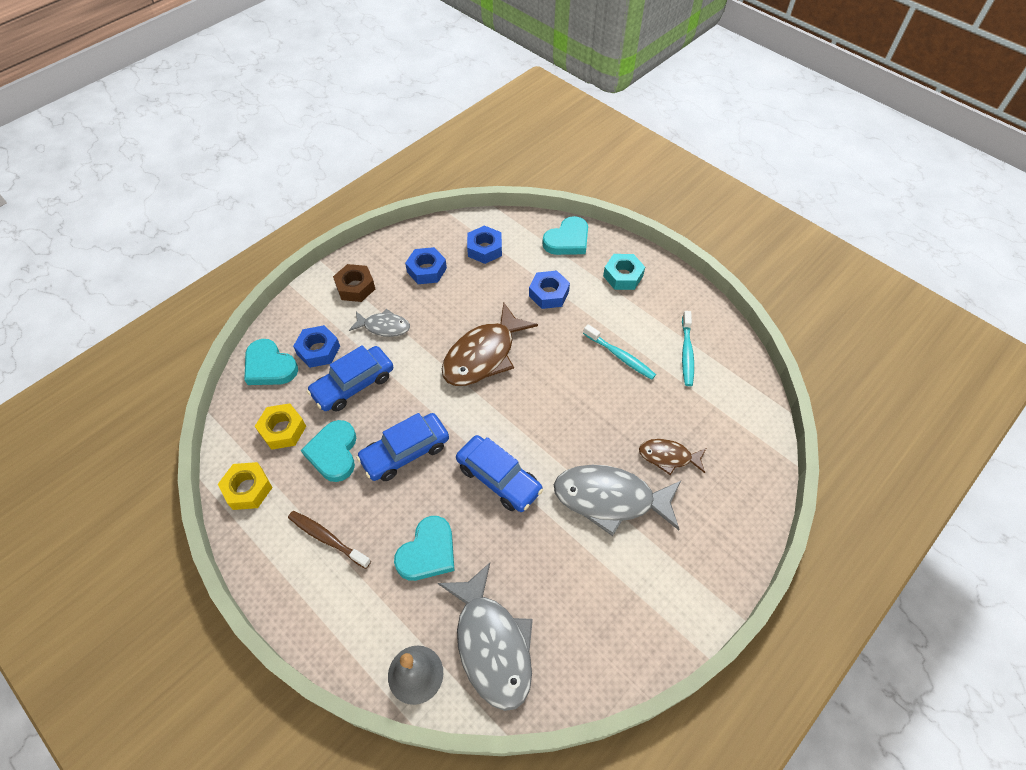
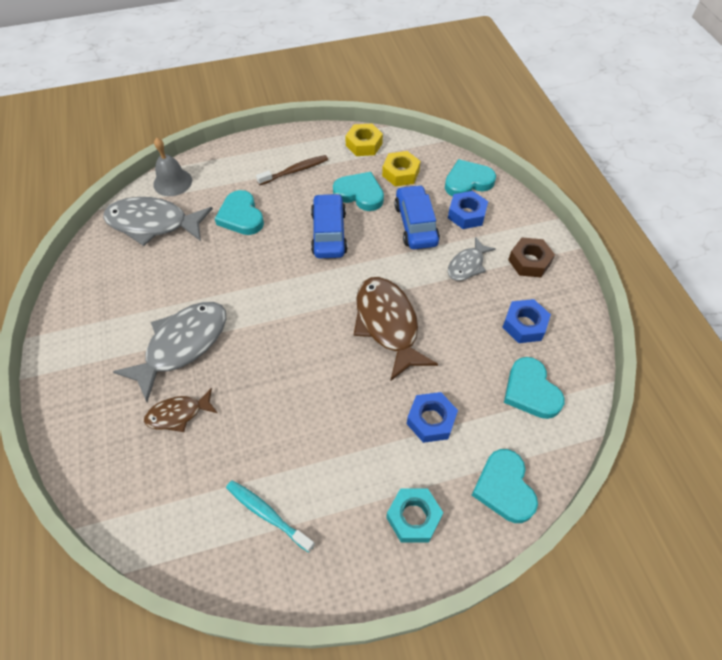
camera: 120 degrees right, 0 degrees up
(484, 249) = (531, 391): blue nut -> turquoise heart
(498, 478) = (261, 280): blue car -> none
(620, 356) = (308, 442): turquoise toothbrush -> none
(668, 457) = (178, 414): brown fish -> brown fish turned 150 degrees counterclockwise

